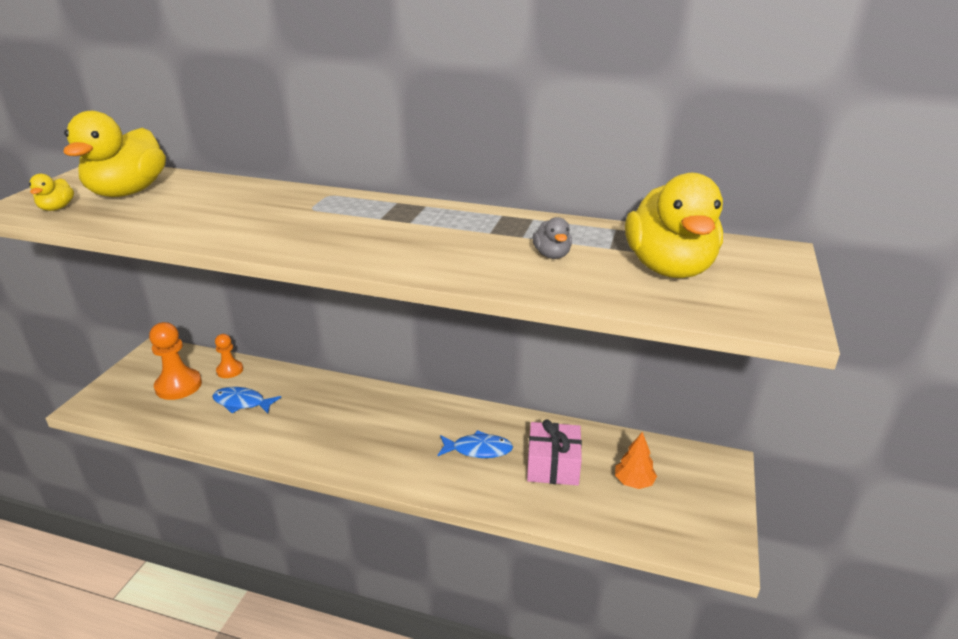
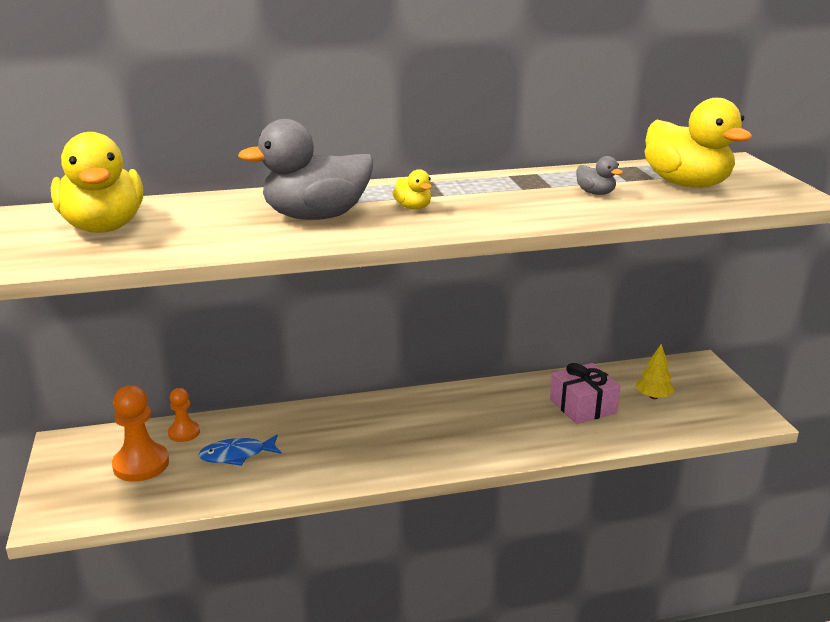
camera: 30 degrees left, 5 degrees down
(57, 208) = (50, 256): yellow duck -> yellow duck (413, 207)
(274, 219) = (316, 217): none -> grey duck
(478, 449) = (511, 416): blue fish -> none
(633, 482) = (653, 397): orange tree -> yellow tree

